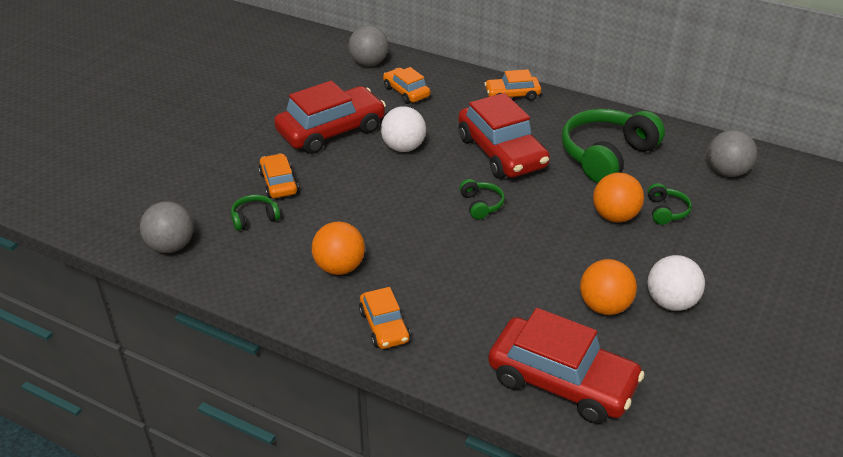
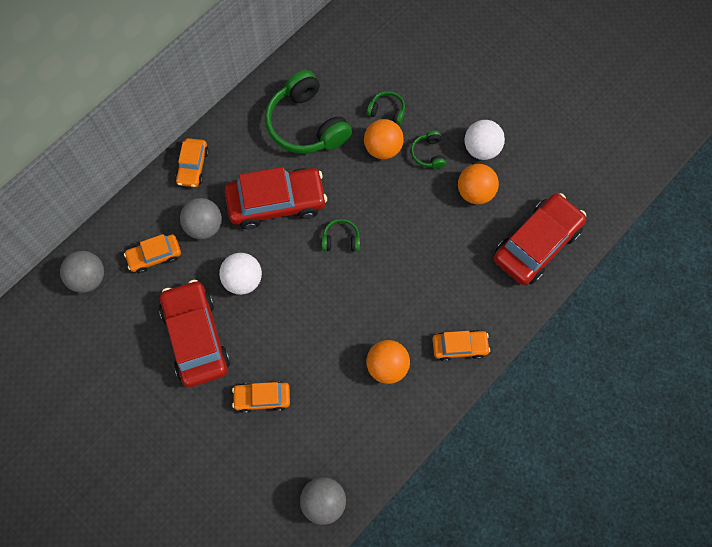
camera: 75 degrees left, 30 degrees up
(254, 218) = (306, 426): green headphones -> green headphones (428, 154)
(727, 172) = (353, 50): grey ball -> grey ball (204, 226)

